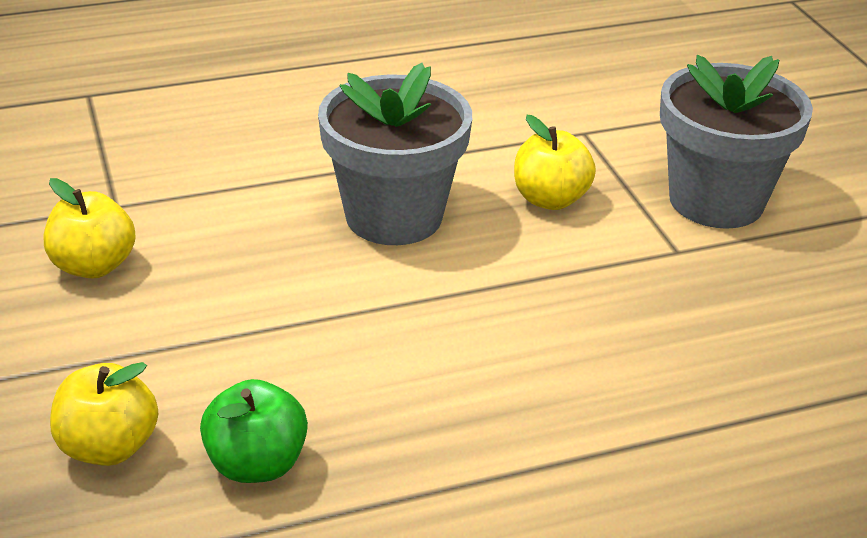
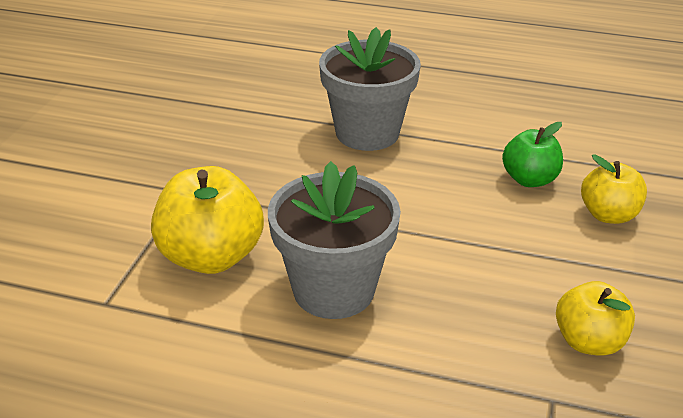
camera: 145 degrees left, 0 degrees up
(550, 199) = (211, 256): yellow apple -> yellow apple, size x1.61
(716, 201) = (111, 210): grey flower pot -> grey flower pot (367, 133)

